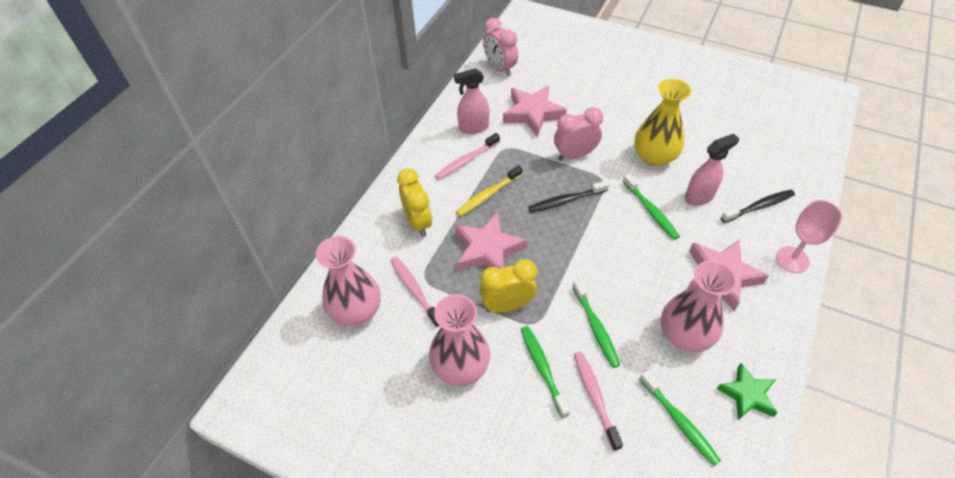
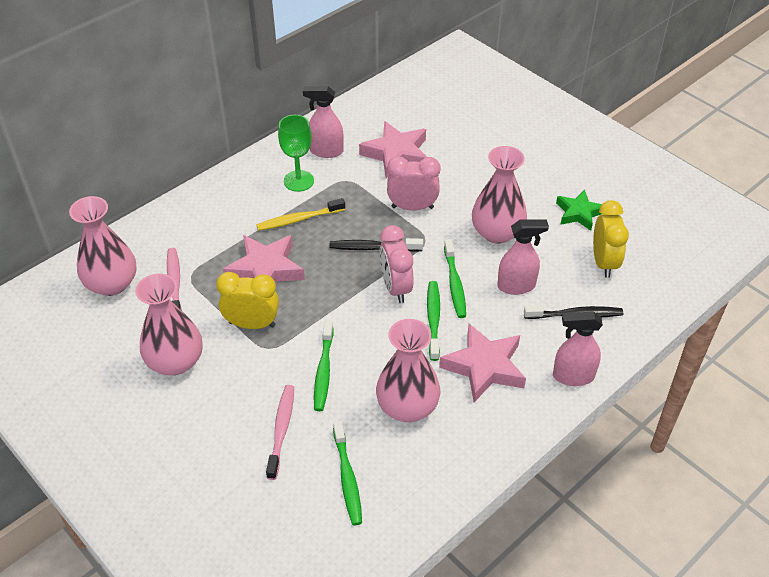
camera: 20 degrees right, 5 degrees down
(418, 222) = (215, 225): yellow clock -> yellow clock (604, 262)
(466, 160) = (298, 181): pink toothbrush -> green goblet
(500, 68) = (392, 99): pink clock -> pink clock (396, 288)
(543, 369) = (249, 389): green toothbrush -> green toothbrush (433, 320)
(654, 156) = (497, 232): yellow vase -> pink vase
(747, 395) = (431, 479): green star -> green star (579, 213)
(792, 259) = (573, 376): pink goblet -> pink spray bottle

